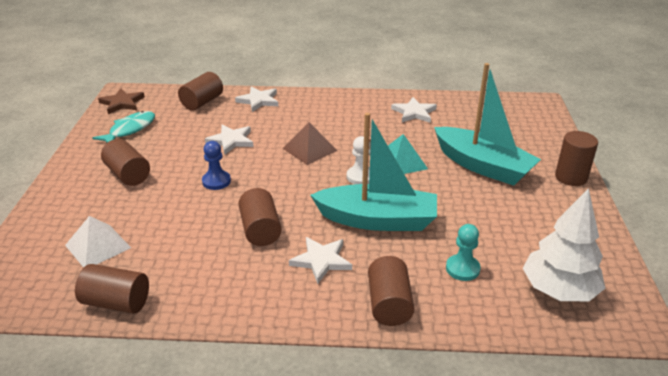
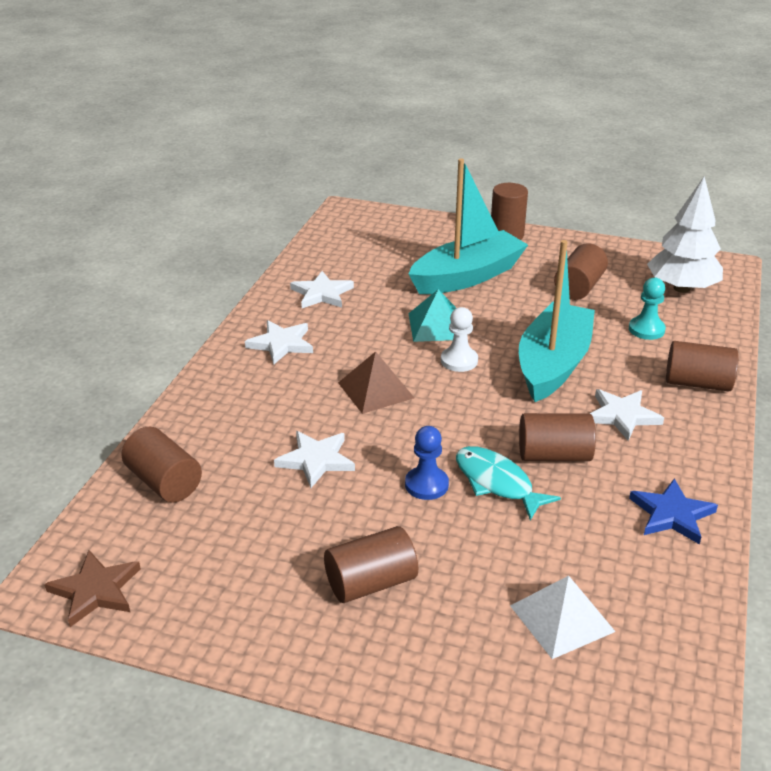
camera: 75 degrees left, 0 degrees up
(116, 302) = (687, 596): brown cylinder -> brown cylinder (579, 287)
(130, 130) = (214, 579): turquoise fish -> turquoise fish (497, 483)
(203, 292) = (671, 514): none -> blue star
(258, 101) = (201, 419): white star -> white star (281, 344)

